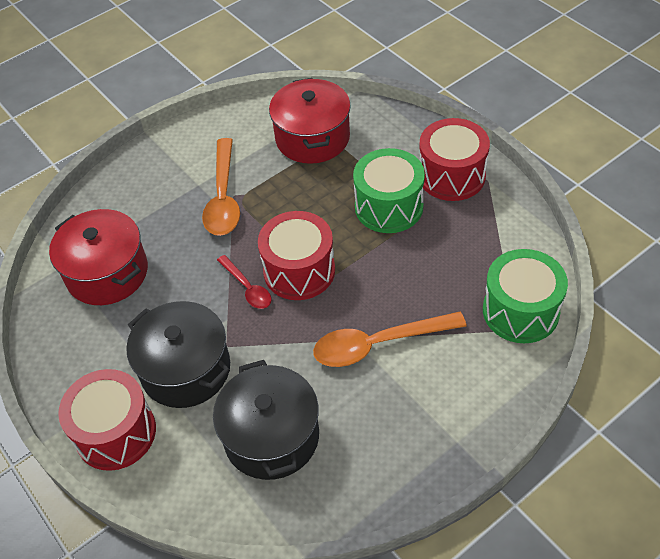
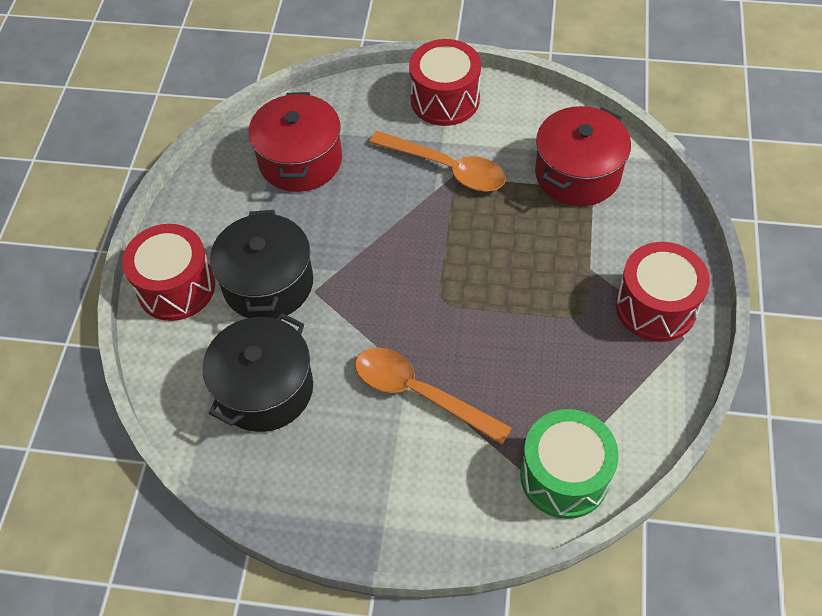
camera: 45 degrees right, 5 degrees up
(223, 198) = (447, 168): orange spoon -> orange spoon turned 105 degrees counterclockwise
(247, 288) = (379, 259): red spoon -> none
(299, 271) = (432, 279): red drum -> red drum (445, 99)
(389, 206) = (567, 288): green drum -> none

